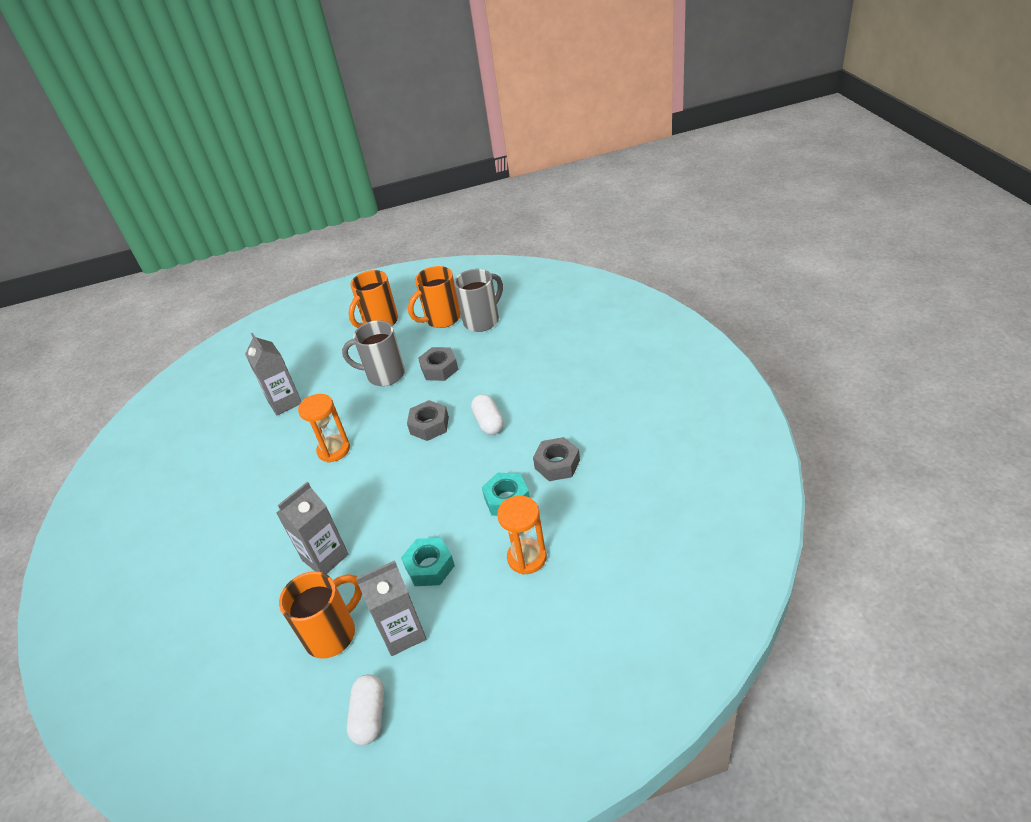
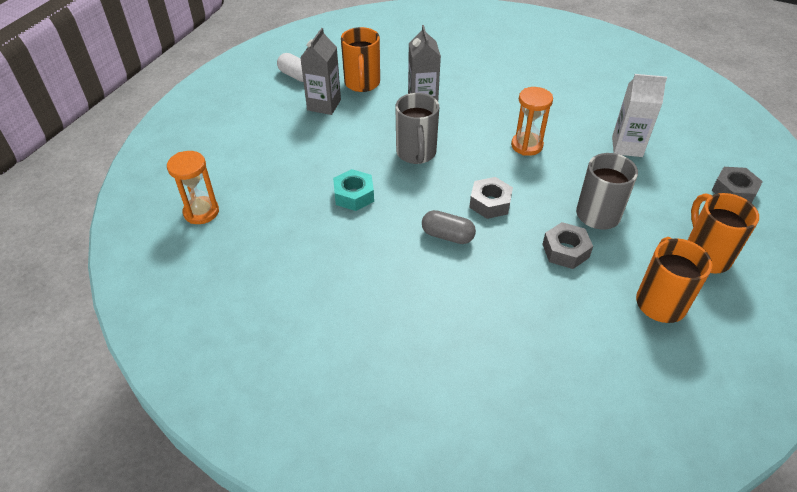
camera: 125 degrees right, 5 degrees up
(285, 402) = (627, 147): grey carton -> white carton
(429, 567) = (352, 135): turquoise nut -> none
(482, 321) = (619, 330): grey mug -> grey mug (416, 154)
(488, 422) = (447, 236): white capsule -> grey capsule
(527, 558) = (296, 174): orange hourglass -> orange hourglass (201, 212)
(557, 464) = (347, 241): grey nut -> grey nut (733, 191)

